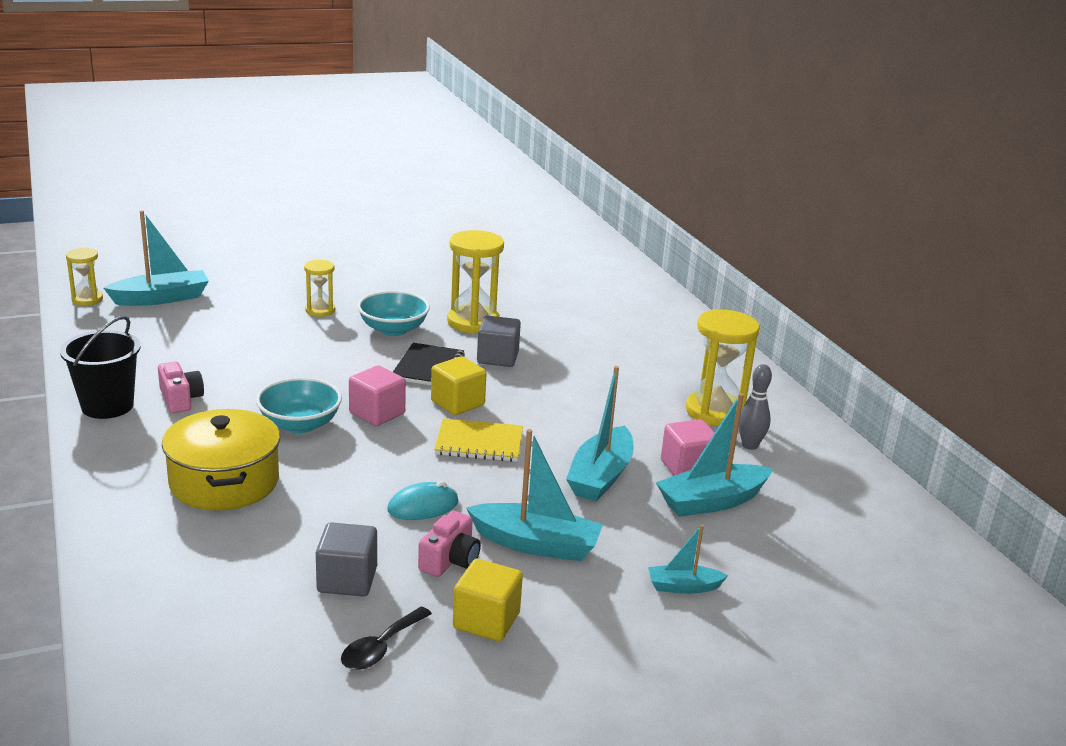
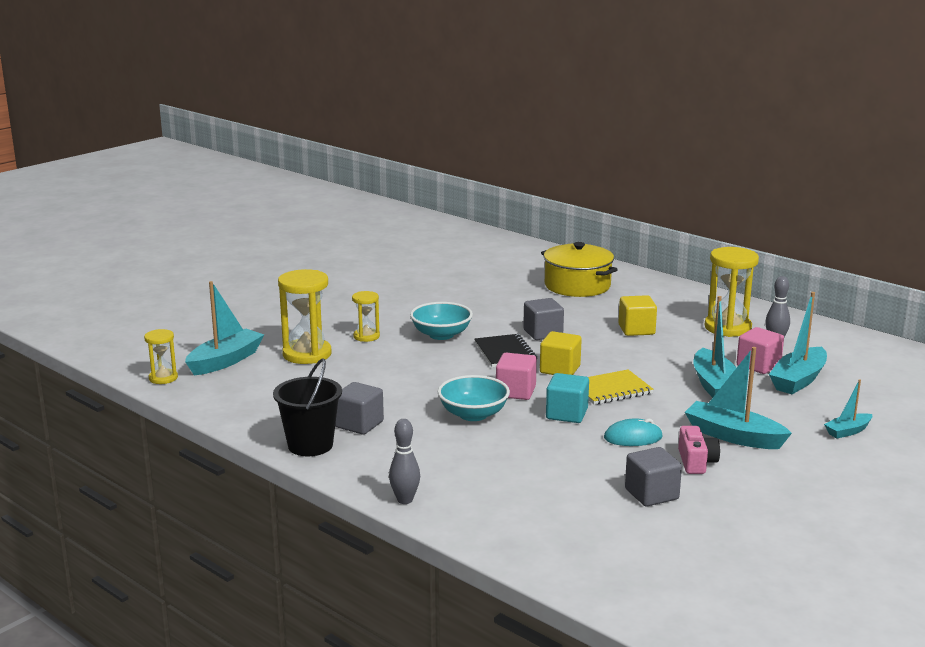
camera: 25 degrees left, 5 degrees down
(103, 494) = (405, 500): none -> grey bowling pin
(180, 399) = (359, 424): pink camera -> grey cube
(224, 482) = (479, 465): yellow pot -> yellow pot (577, 286)
(381, 648) = (729, 523): black spoon -> none
(392, 455) = (566, 414): none -> turquoise cube
(423, 506) = (633, 437): turquoise mouse -> turquoise mouse turned 45 degrees clockwise
(473, 322) = (491, 315): yellow hourglass -> yellow hourglass (307, 354)
(486, 621) = (767, 487): yellow cube -> yellow cube (636, 330)
(536, 544) = (733, 436): turquoise boat -> turquoise boat turned 135 degrees counterclockwise

